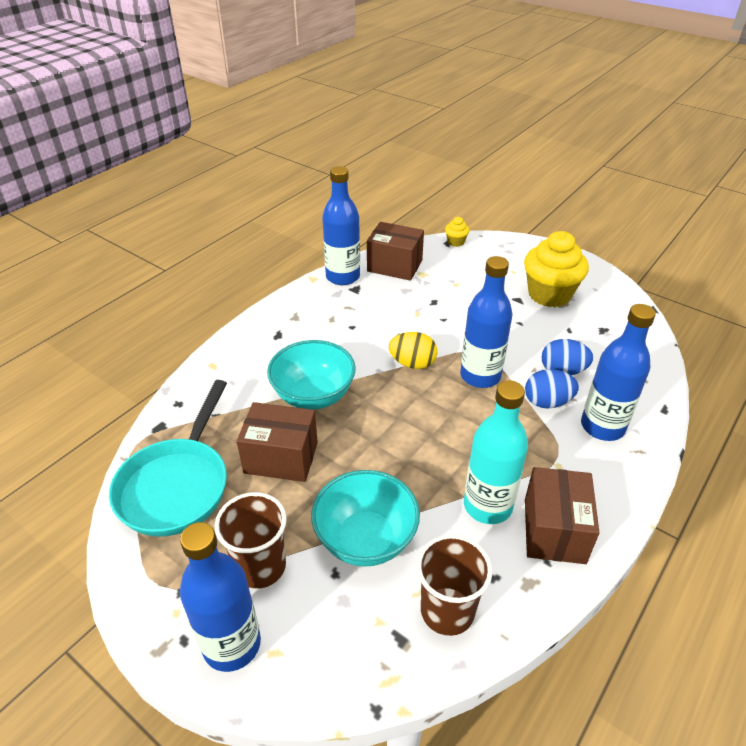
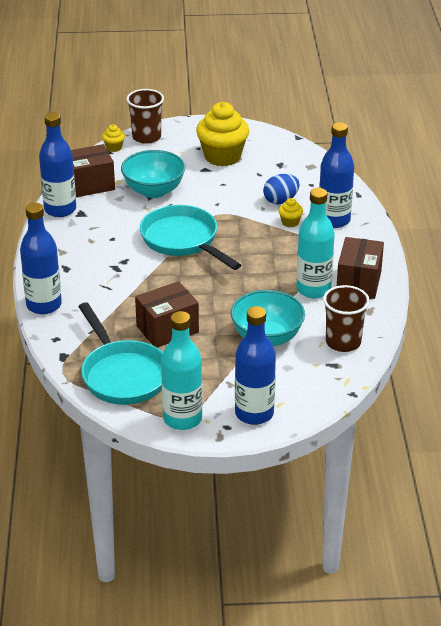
camera: 40 degrees left, 5 degrees down
(157, 589) = (182, 419): none -> turquoise bottle
(260, 566) = (225, 379): brown cup -> brown cup (146, 137)
(313, 396) = (142, 289): turquoise bowl -> turquoise bowl (154, 191)
(412, 363) = (183, 241): yellow egg -> turquoise pan
(480, 376) = (234, 227): blue bottle -> blue bottle (44, 305)
(547, 402) = (290, 222): blue egg -> yellow cupcake
(554, 530) = (358, 282): brown box -> brown box turned 45 degrees clockwise

